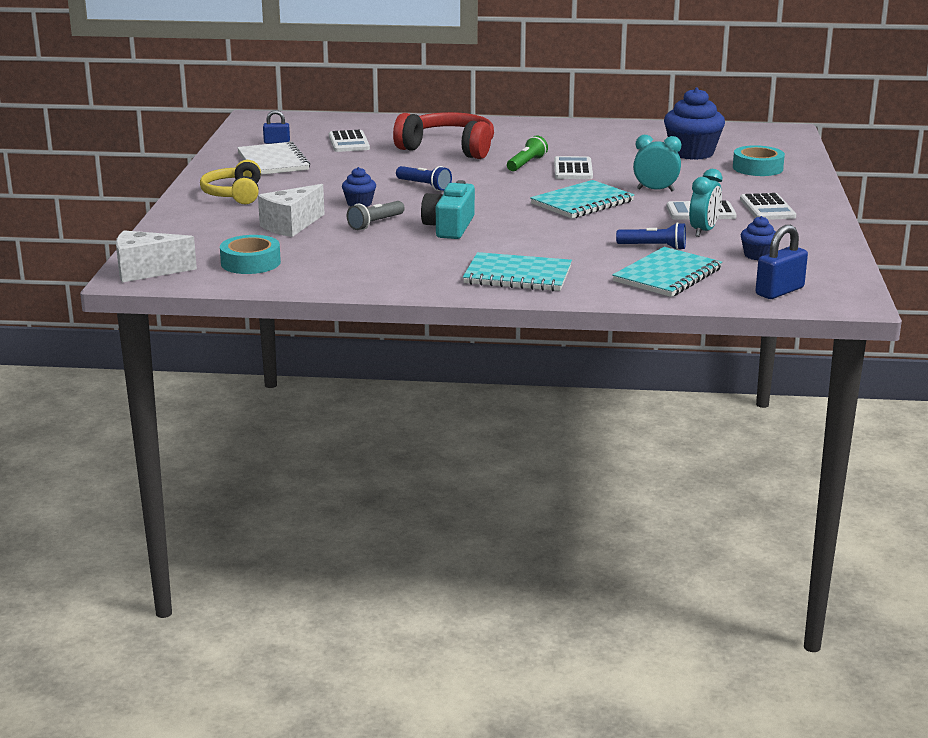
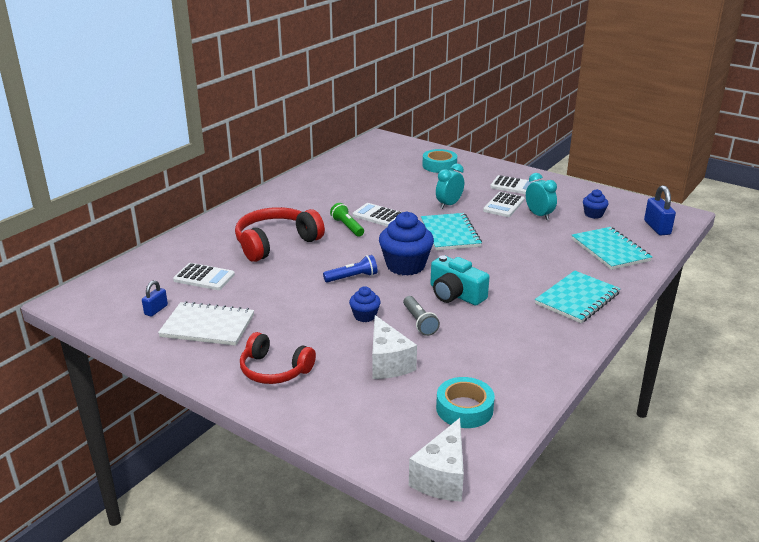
camera: 60 degrees left, 5 degrees up
(234, 194) = (274, 370): yellow headphones -> red headphones
(654, 247) = (556, 238): blue flashlight -> none
(692, 153) = (389, 173): blue cupcake -> blue cupcake (405, 266)

